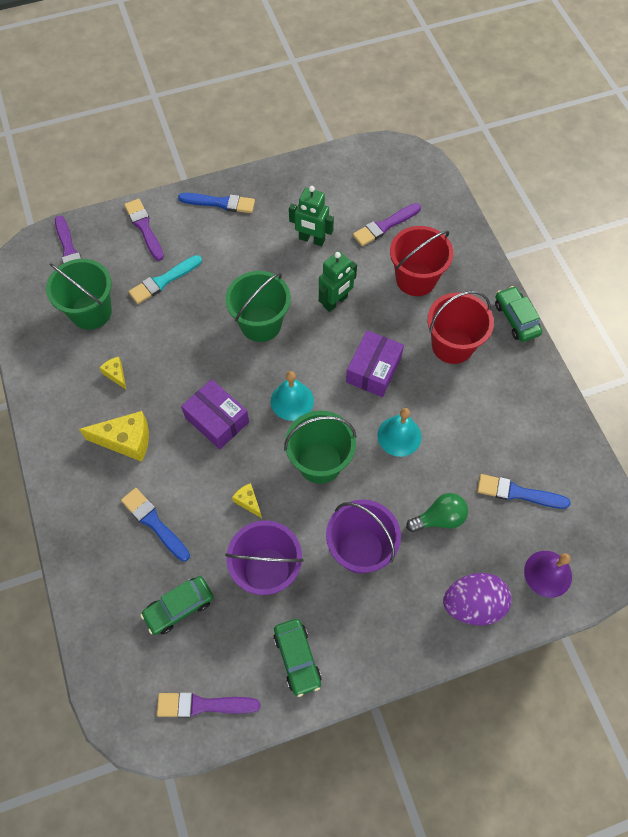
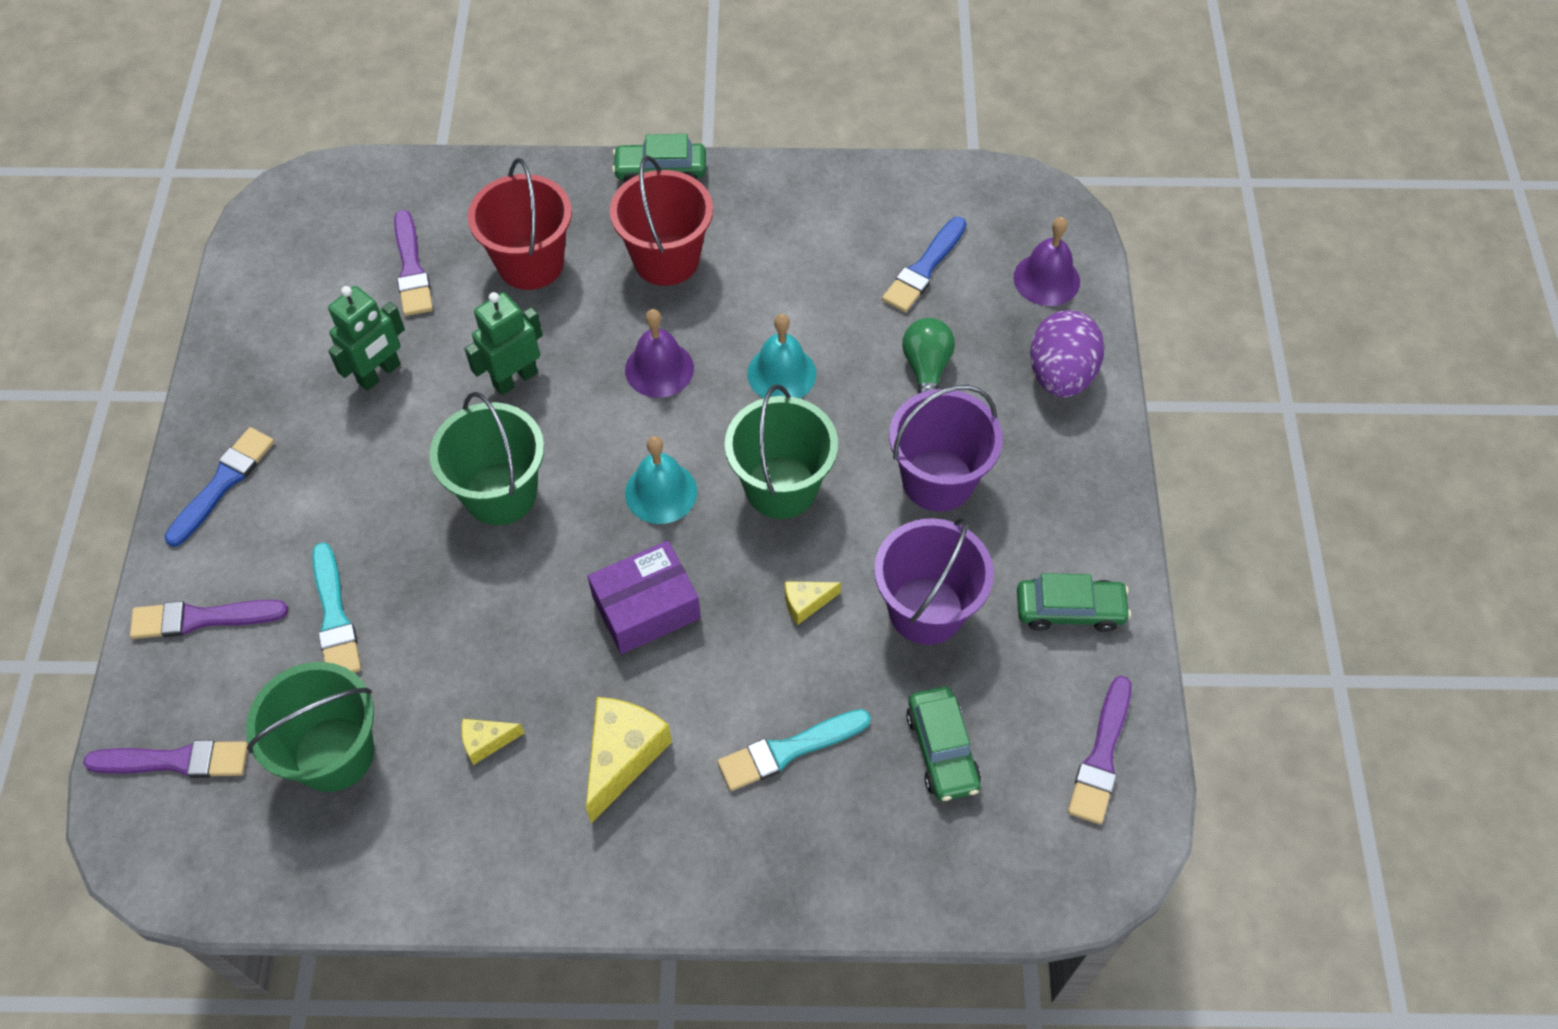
camera: 70 degrees left, 5 degrees down
(154, 523) = (788, 750): blue brush -> turquoise brush
(335, 302) = (515, 379): green robot -> green robot turned 105 degrees counterclockwise
(373, 370) = (659, 369): purple box -> purple bell

